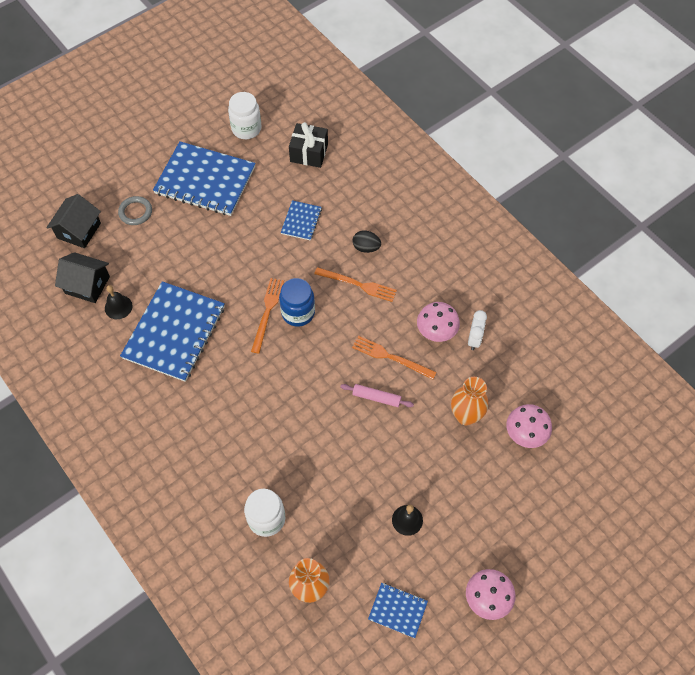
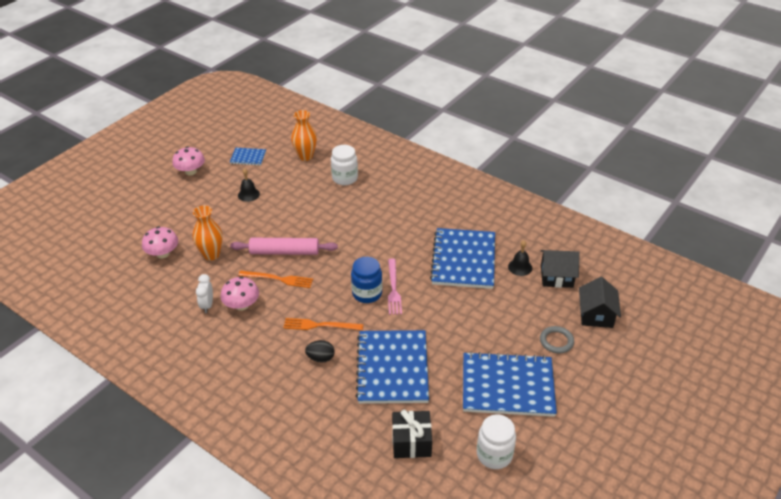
camera: 165 degrees right, 20 degrees down
(267, 312) = (393, 288): orange fork -> pink fork
(301, 221) = (392, 368): blue notebook -> blue notebook, size x2.13
(376, 397) = (284, 252): pink rolling pin -> pink rolling pin, size x1.76

